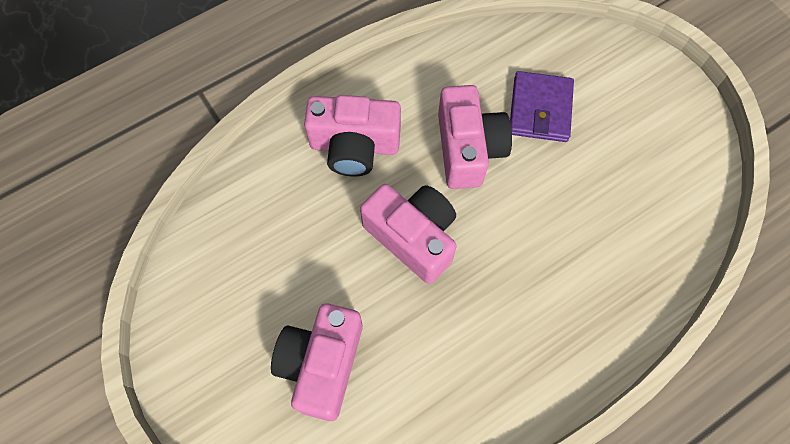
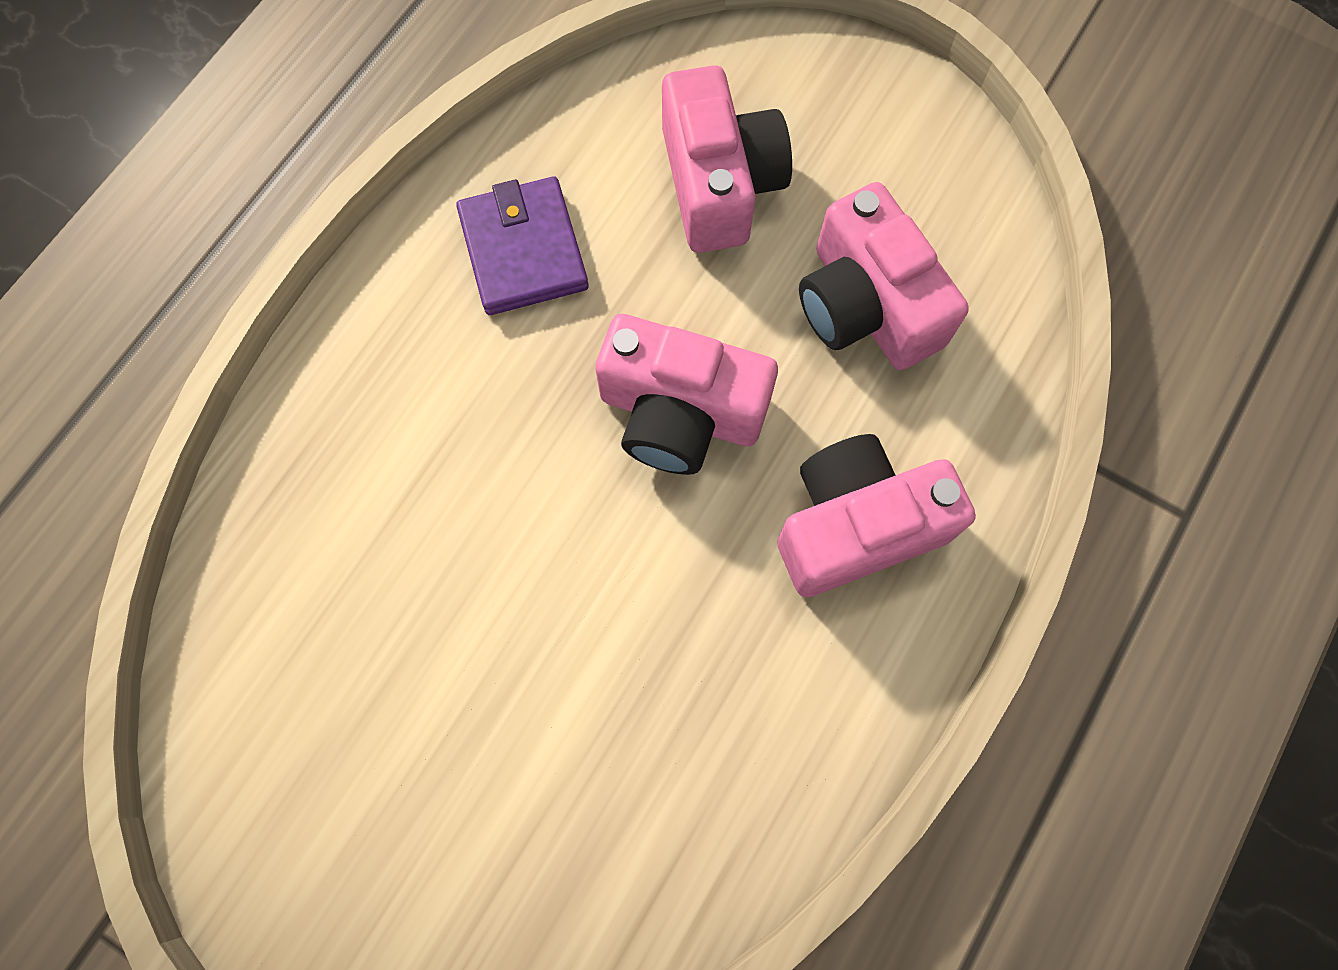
camera: 155 degrees right, 5 degrees up
(468, 149) = (658, 611): pink camera -> pink camera (866, 305)
(540, 109) = (558, 757): purple wallet -> purple wallet (523, 250)

